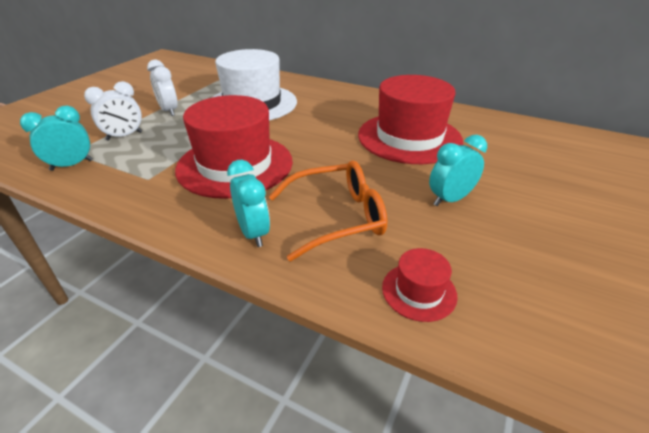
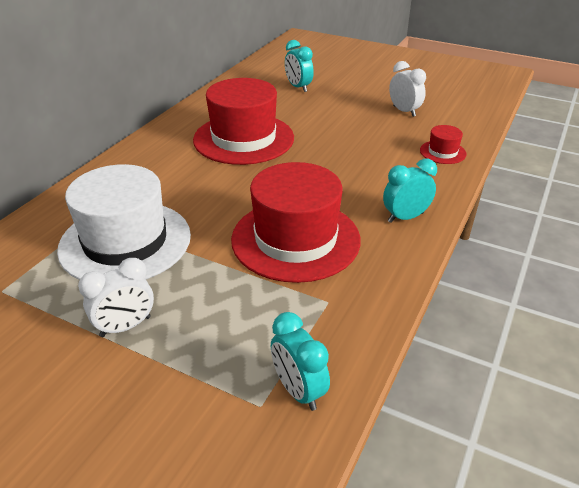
camera: 90 degrees left, 0 degrees up
(124, 136) = (211, 357): white clock -> white clock (404, 111)
(337, 217) = (375, 178): orange glasses -> none
(450, 199) = (344, 132): turquoise clock -> turquoise clock (298, 87)

